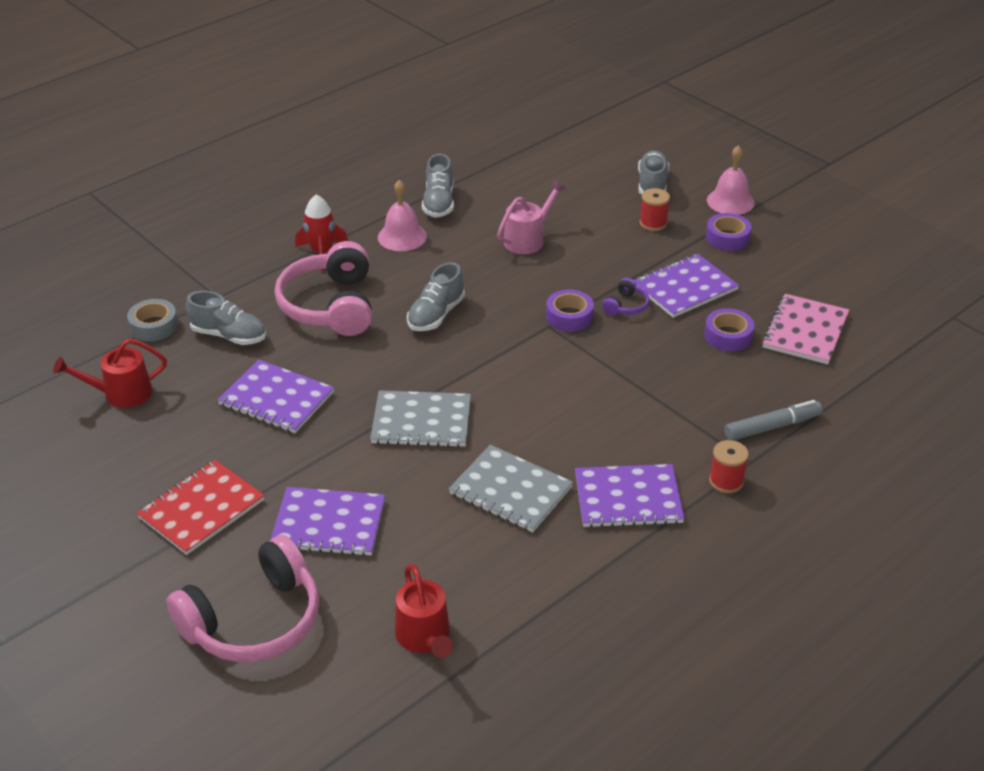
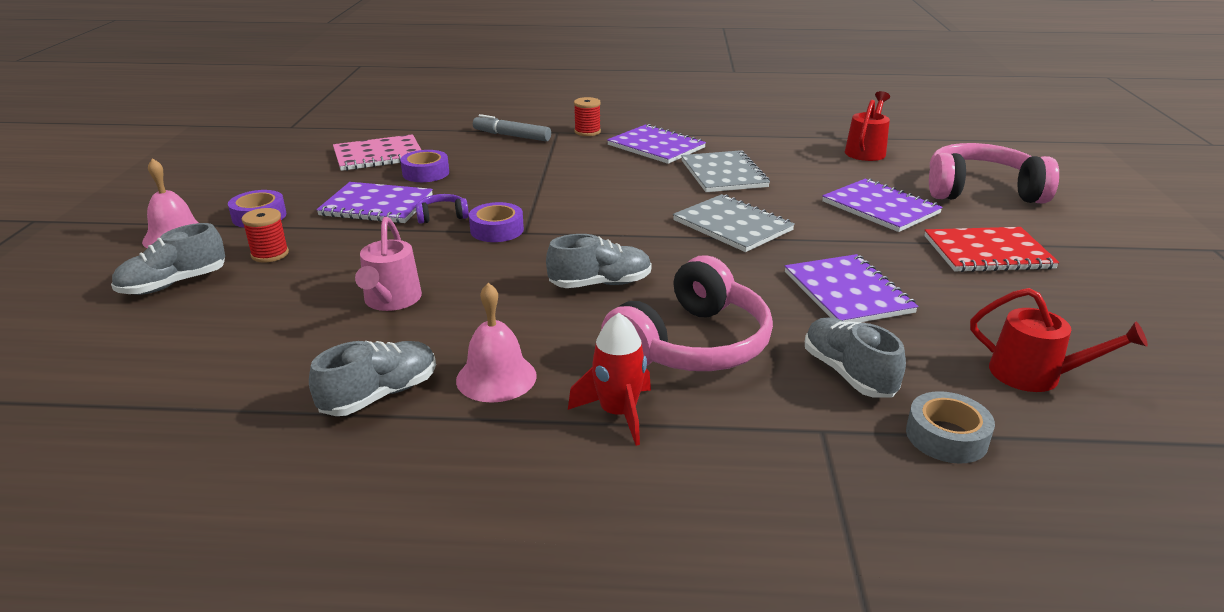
camera: 135 degrees left, 10 degrees down
(527, 239) = (391, 300): pink watering can -> pink watering can turned 90 degrees counterclockwise

